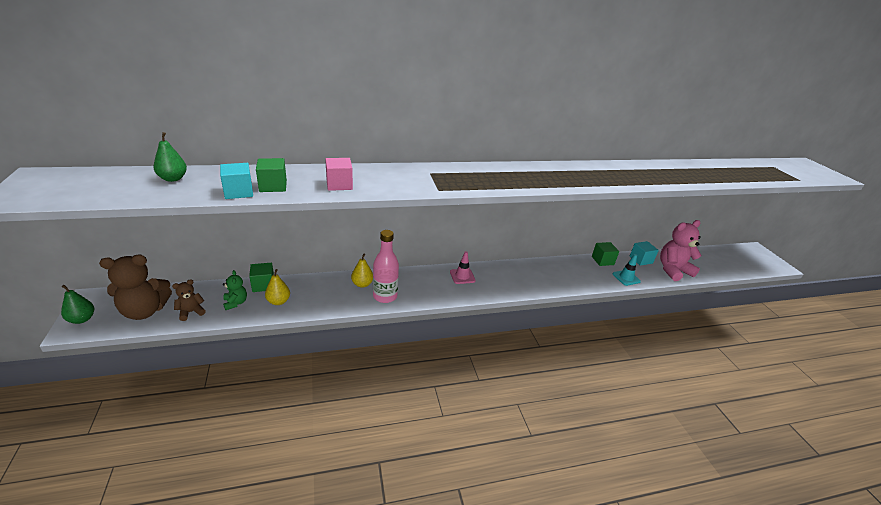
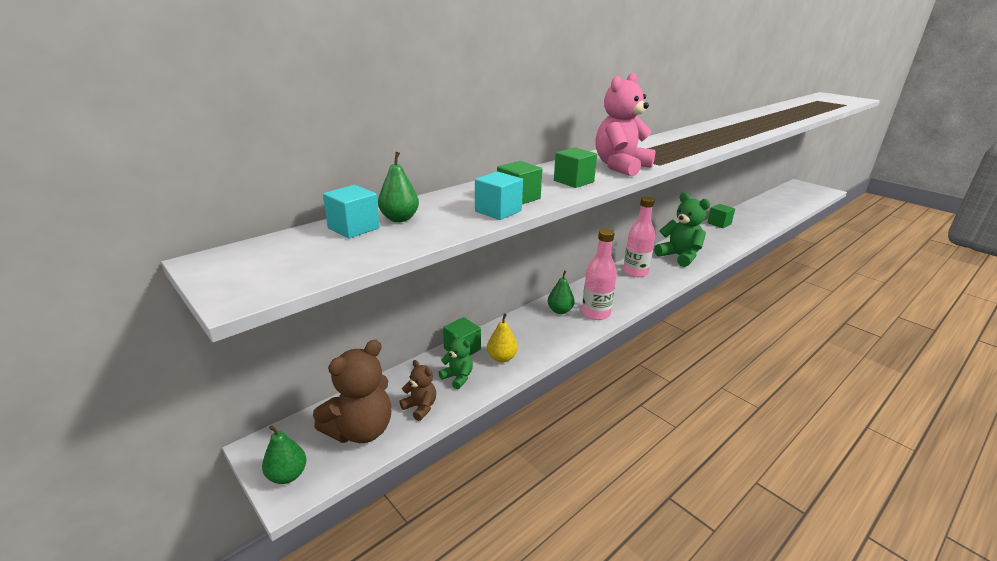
camera: 25 degrees left, 5 degrees down
(191, 312) = (420, 407): brown teddy bear -> brown teddy bear turned 105 degrees clockwise
(339, 185) = (573, 181): pink cube -> green cube
(362, 284) = (560, 311): yellow pear -> green pear
(462, 276) = (635, 272): pink traffic cone -> pink bottle
(519, 277) = (679, 256): none -> green teddy bear
(626, 278) = (752, 231): turquoise traffic cone -> none
(641, 260) = (743, 214): turquoise cube -> turquoise cube (353, 228)
(673, 270) = (773, 215): pink teddy bear -> pink teddy bear (620, 167)

